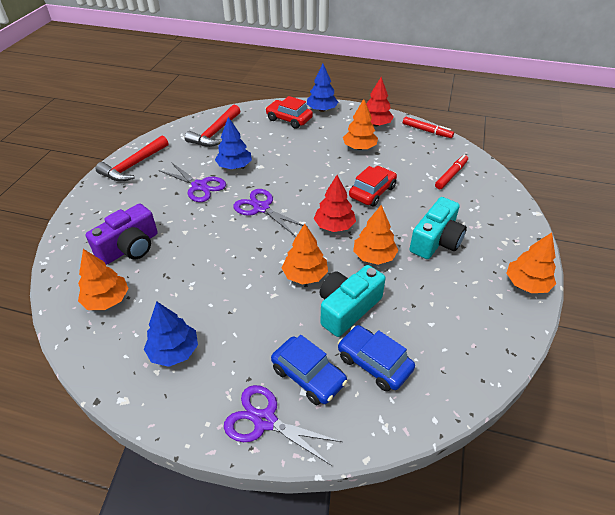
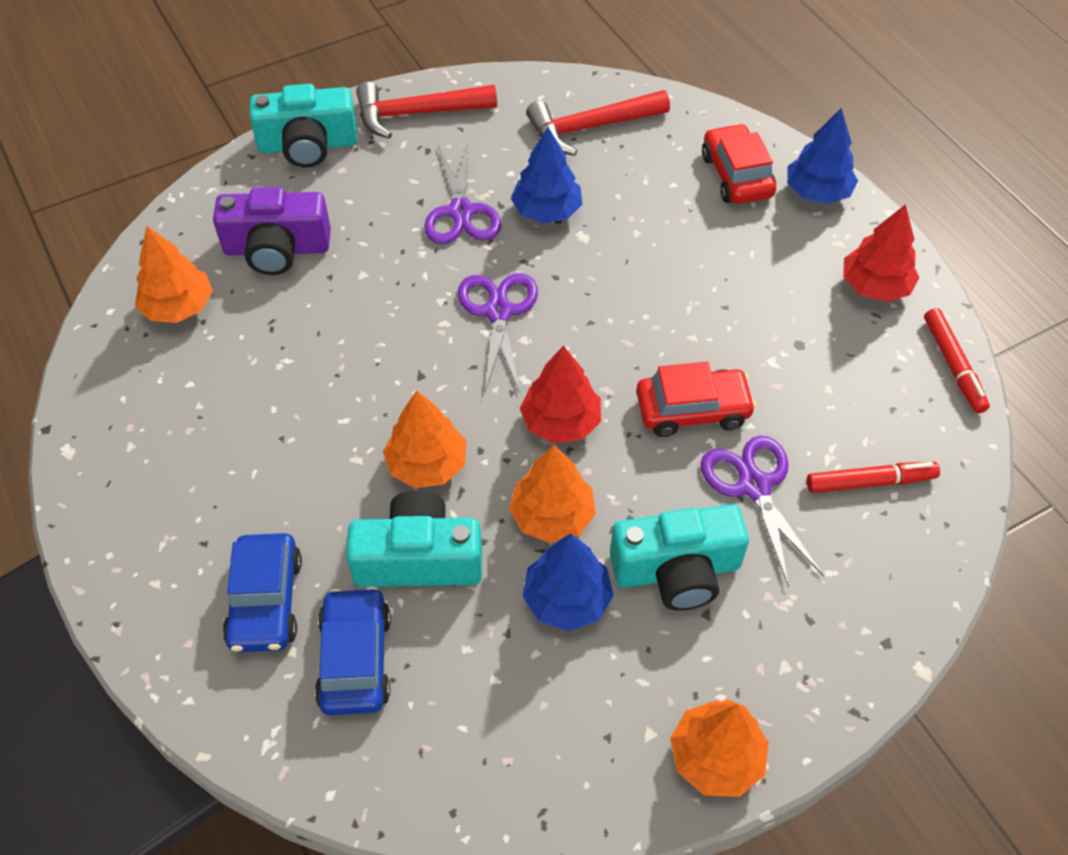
camera: 45 degrees right, 10 degrees up
(94, 203) = (308, 145): none -> turquoise camera
(174, 351) = (171, 436): blue tree -> blue tree (567, 599)
(265, 421) = (161, 608): purple scissors -> purple scissors (754, 486)
(359, 147) = (782, 313): orange tree -> none

